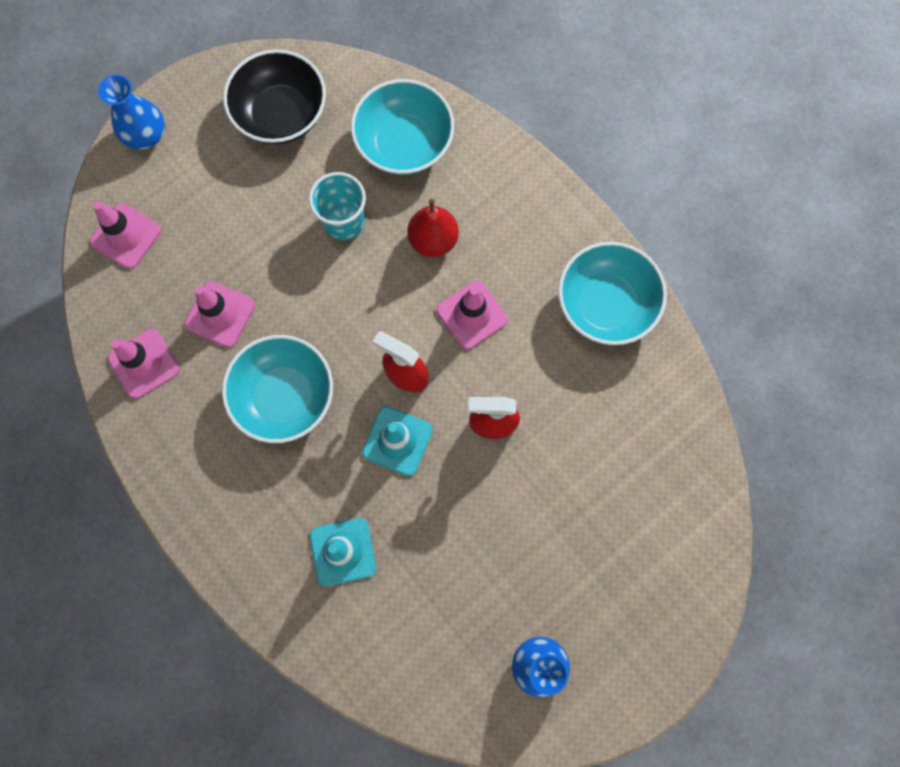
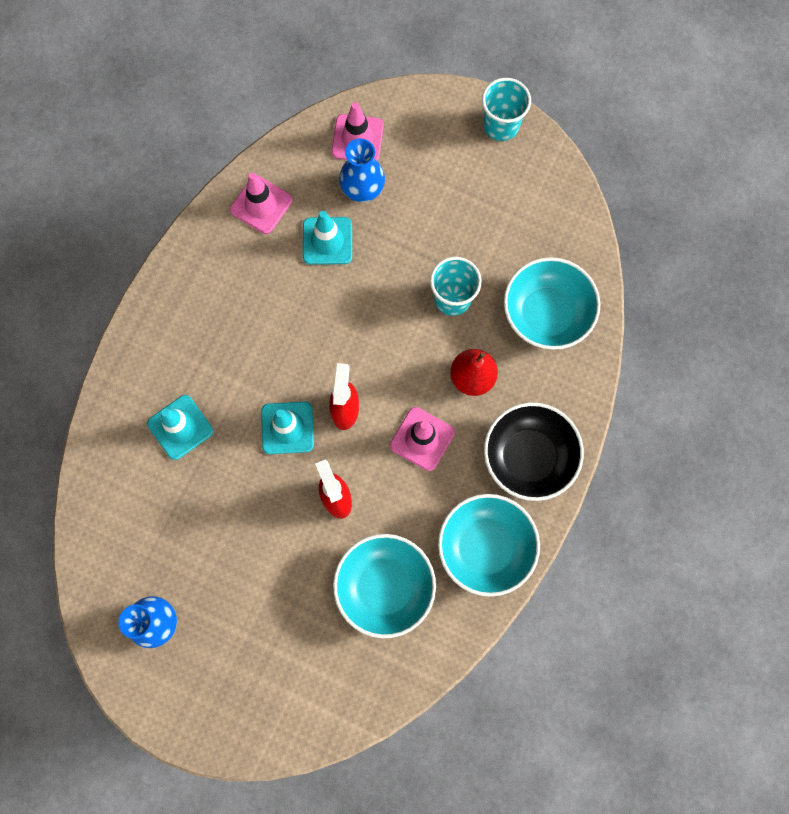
camera: 65 degrees right, 0 degrees up
(146, 135) = (449, 110): blue vase -> blue vase (362, 188)
(190, 95) = (501, 125): none -> turquoise cup
(220, 314) = (327, 241): pink traffic cone -> turquoise traffic cone
(281, 114) = (521, 203): black bowl -> black bowl (529, 457)
(285, 396) = (284, 323): turquoise bowl -> turquoise bowl (385, 587)

